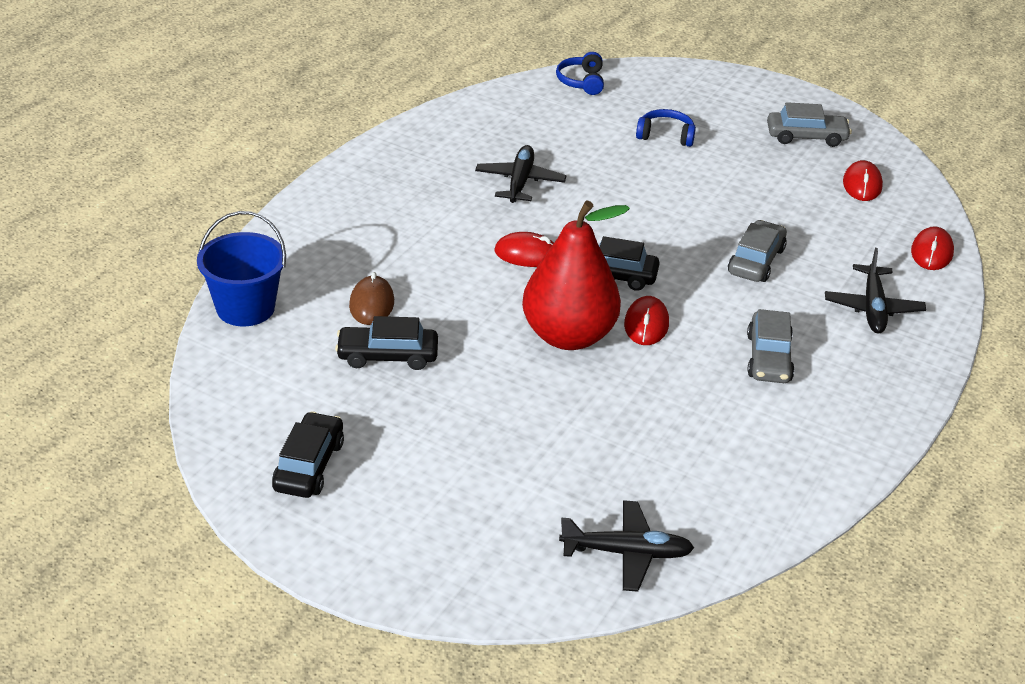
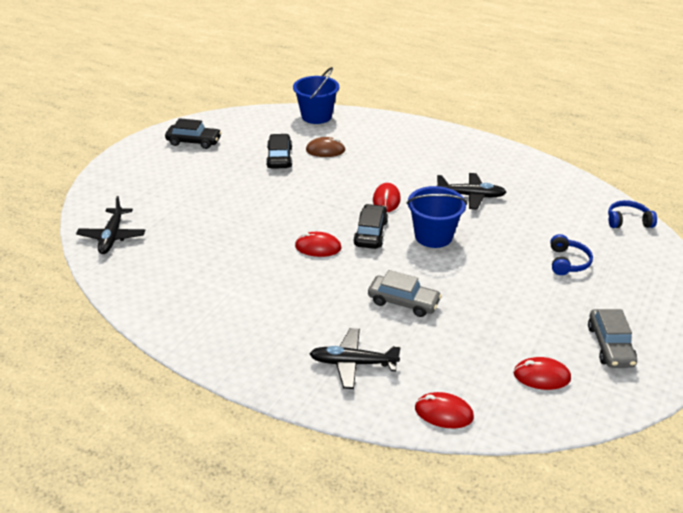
camera: 90 degrees right, 0 degrees up
(568, 336) = (302, 216): red pear -> none
(616, 223) = (433, 236): none -> blue bucket
(768, 358) = (285, 301): grey car -> none

